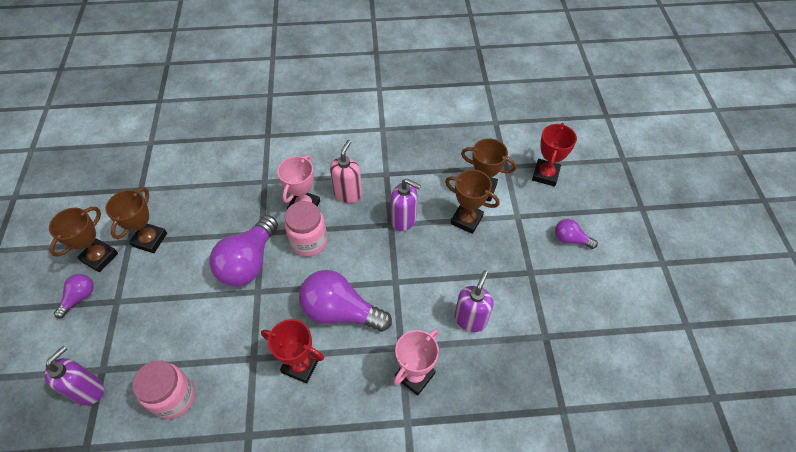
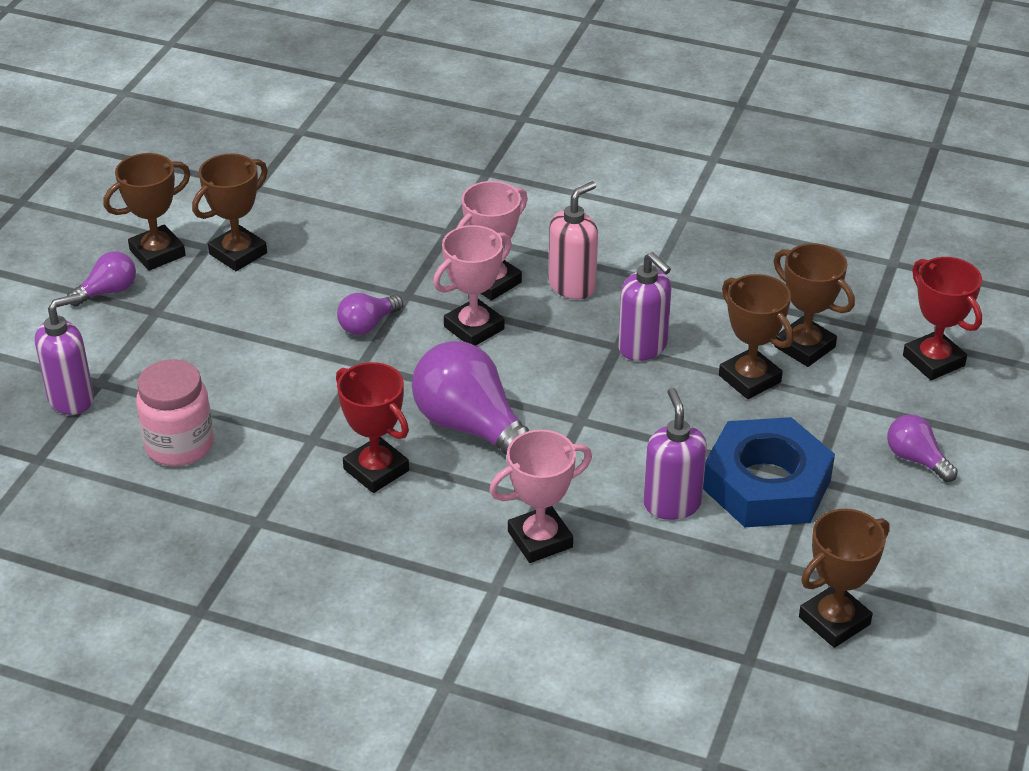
camera: 25 degrees right, 15 degrees down
(248, 262) = (367, 325): purple light bulb -> purple light bulb, size x0.51
(309, 241) = (474, 328): pink jar -> pink trophy
(470, 319) = (672, 504): purple soap dispenser -> purple soap dispenser turned 60 degrees counterclockwise
(510, 285) = (766, 484): none -> blue nut
(545, 175) = (933, 360): red trophy -> red trophy turned 75 degrees counterclockwise
(589, 362) = (834, 621): none -> brown trophy

